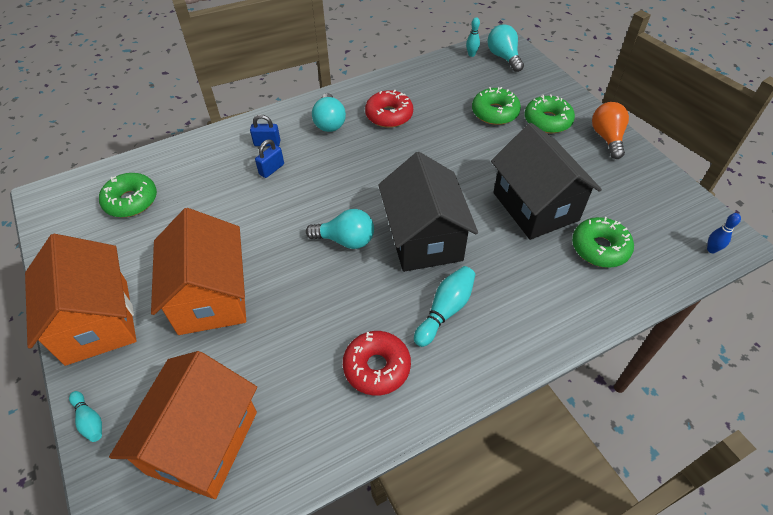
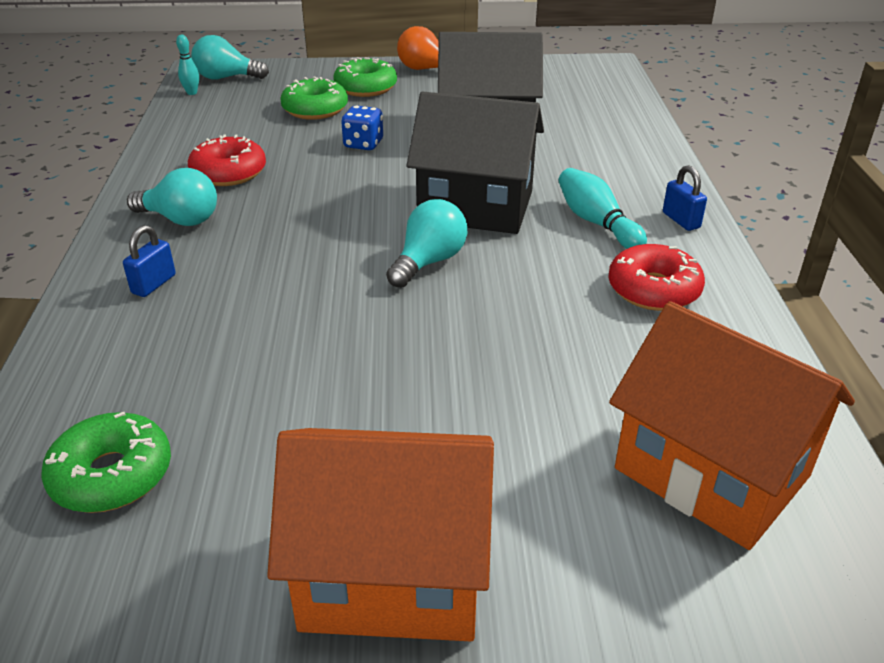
camera: 65 degrees left, 15 degrees down
(89, 420) = (618, 615): turquoise bowling pin -> none
(211, 296) = (438, 411): orange house -> none
(271, 169) = (219, 293): blue padlock -> blue padlock (681, 220)
(466, 154) = (363, 144): none -> blue dice
(600, 248) = (572, 118): green donut -> none
(711, 249) = (612, 74): blue bowling pin -> none

